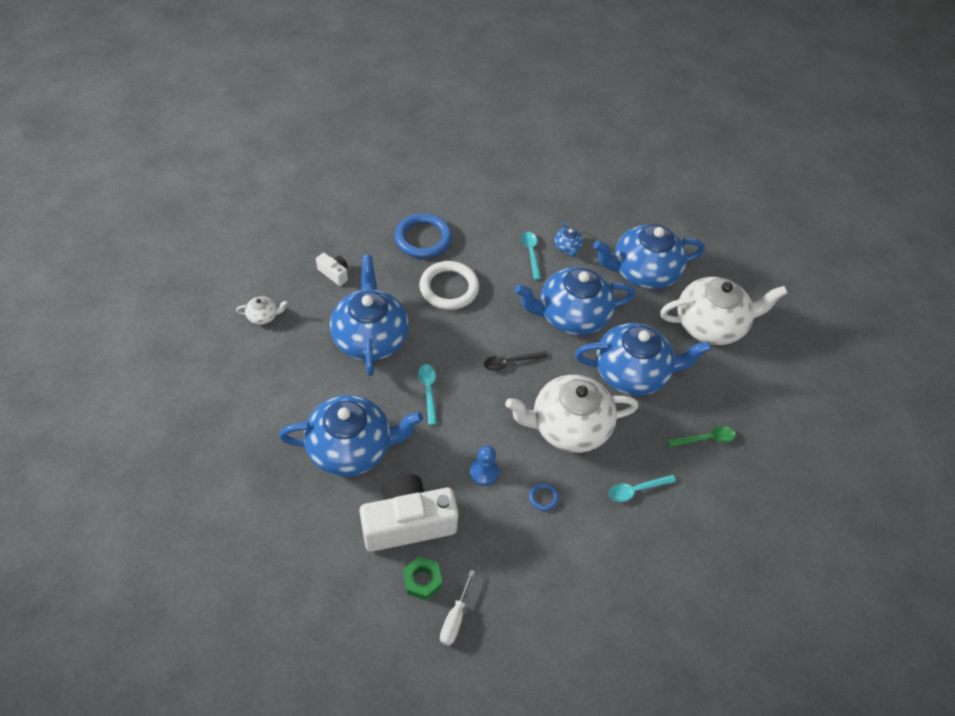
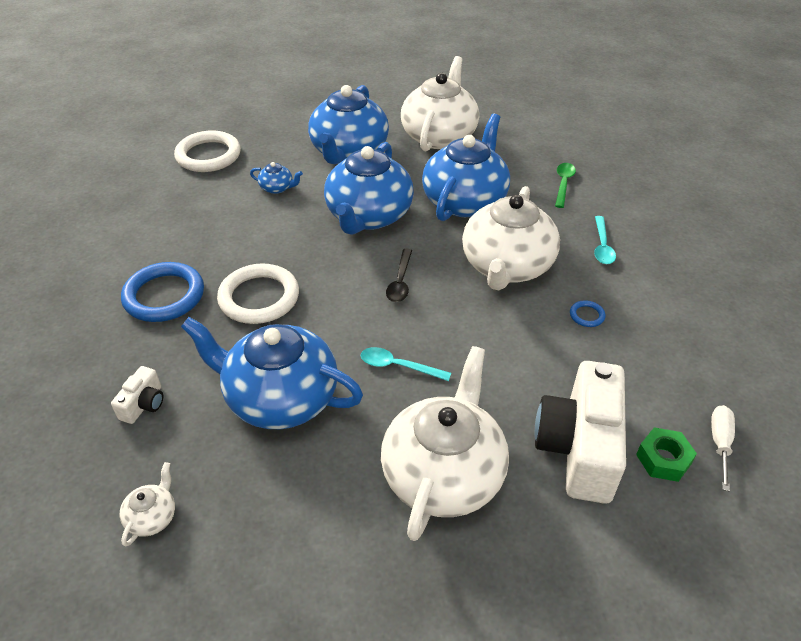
camera: 60 degrees left, 10 degrees down
(334, 273) = (144, 404): white camera -> white camera turned 135 degrees clockwise
(351, 448) = (443, 474): blue teapot -> white teapot
(455, 618) = (720, 443): white screwdriver -> white screwdriver turned 120 degrees counterclockwise
(484, 472) = (536, 353): blue pawn -> none
(531, 253) = (263, 216): turquoise spoon -> none
(577, 190) = (208, 155): none -> white ring

